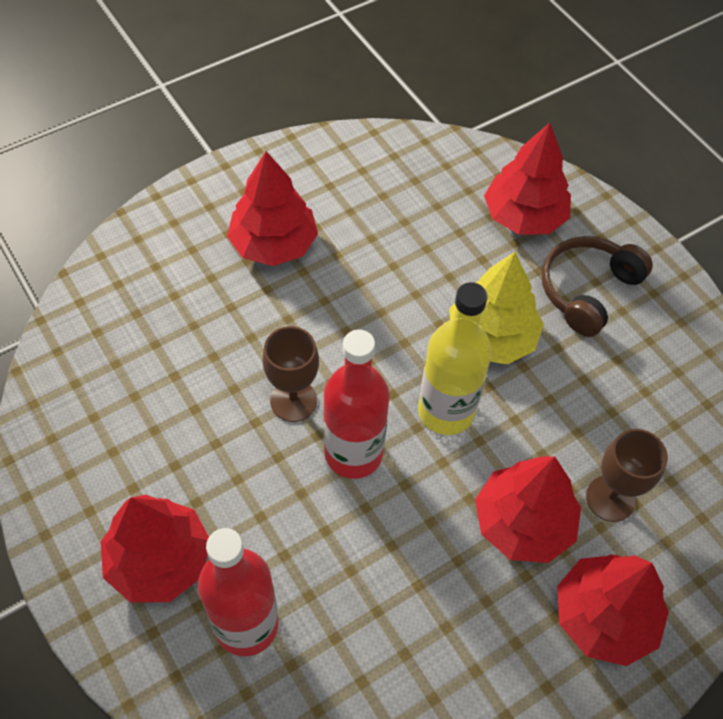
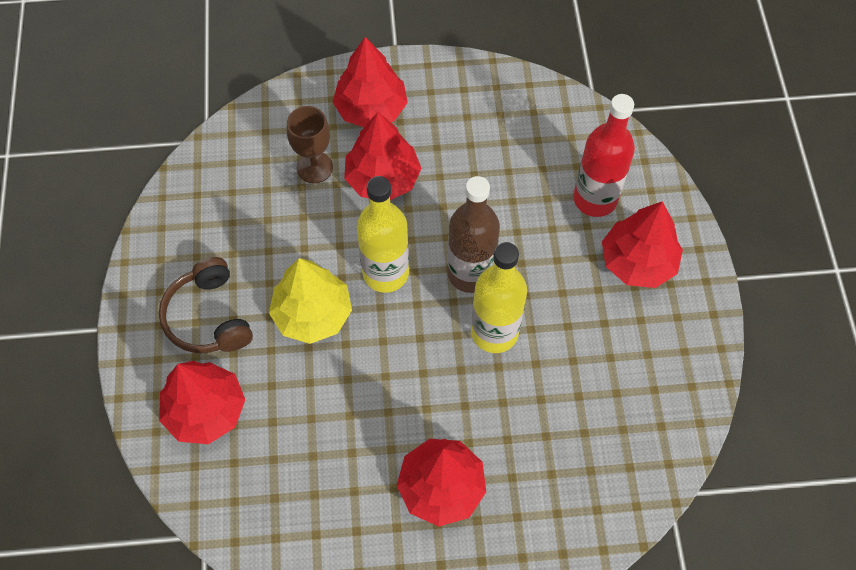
camera: 150 degrees left, 5 degrees up
(293, 401) = (494, 332): brown goblet -> yellow bottle
(353, 453) = (470, 273): red bottle -> brown bottle
(588, 290) = (208, 317): brown headphones -> brown headphones turned 90 degrees clockwise

